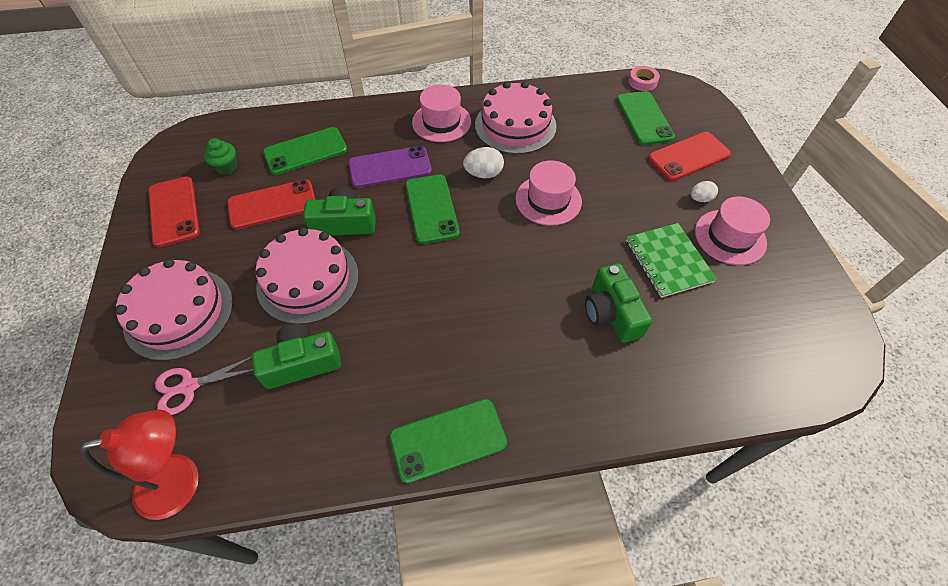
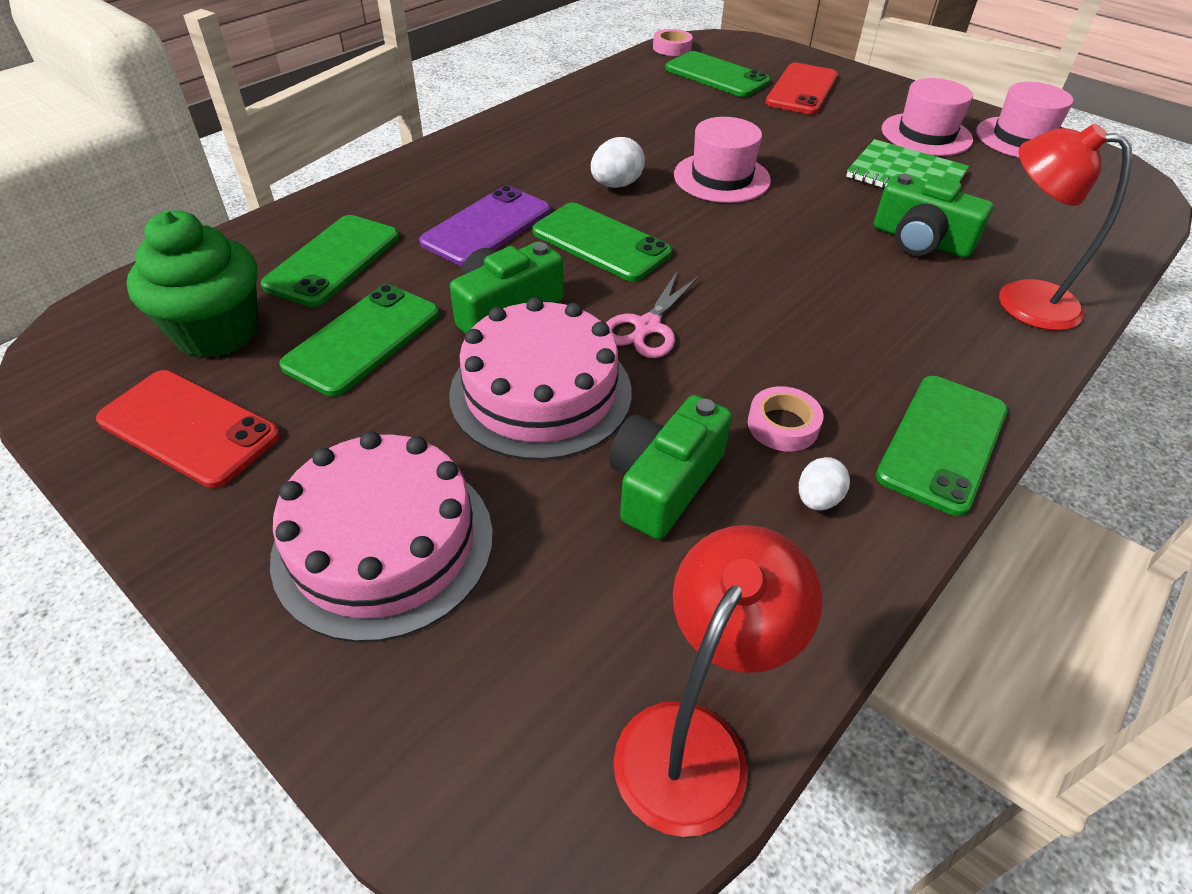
camera: 40 degrees left, 10 degrees down
(189, 386) = (535, 619): pink scissors -> pink scissors (647, 326)
(227, 167) = (217, 333): green cupcake -> green cupcake, size x1.92
(272, 204) = (363, 339): red phone -> green phone
(386, 372) = (783, 425): none -> pink tape
(441, 122) = (492, 158): pink hat -> pink hat (1021, 138)
(515, 125) = (589, 129): pink cake -> none
(616, 392) = (1020, 300): none -> red lamp
(700, 199) = (860, 117): white egg -> white egg (817, 499)

